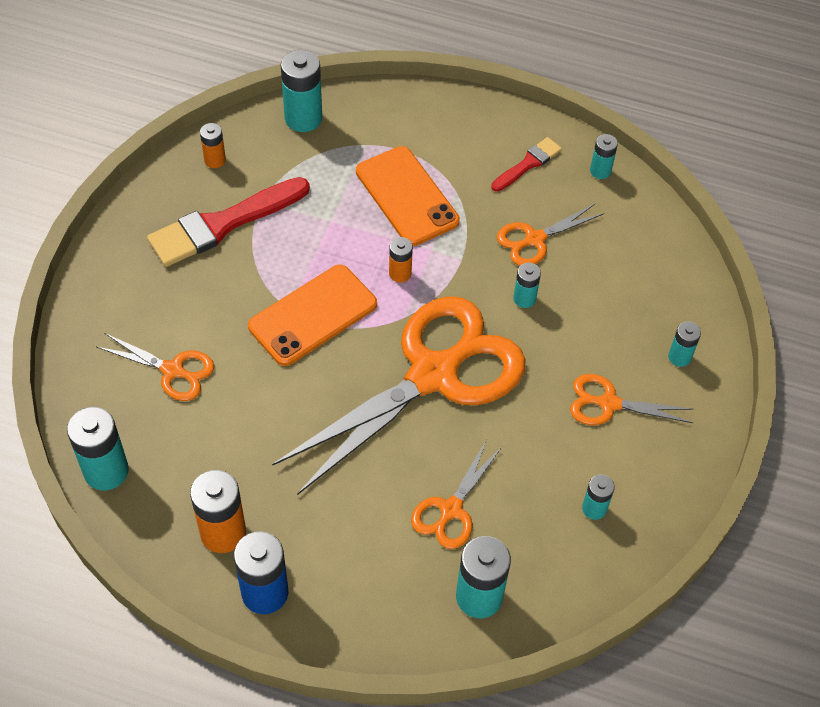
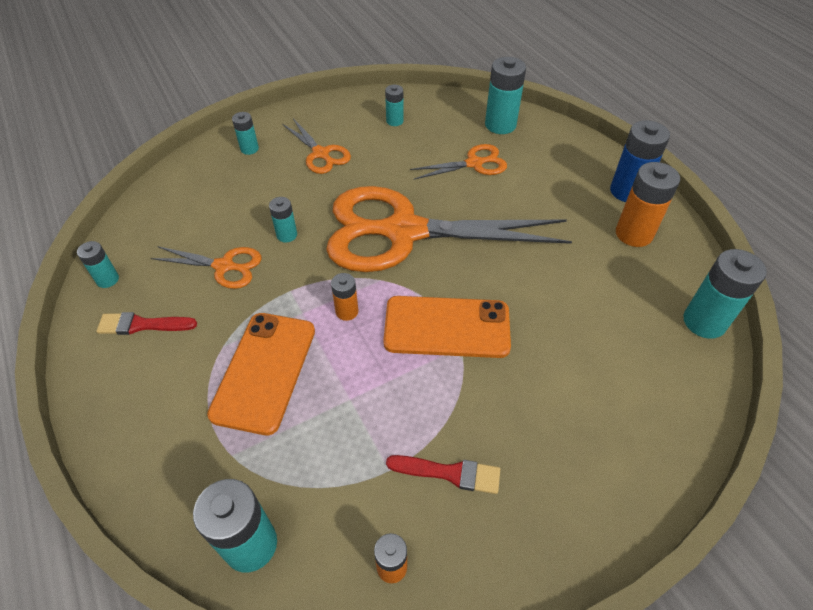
camera: 135 degrees left, 5 degrees down
(172, 370) = (600, 362): orange scissors -> none
(223, 224) = (449, 473): red brush -> red brush, size x0.53

